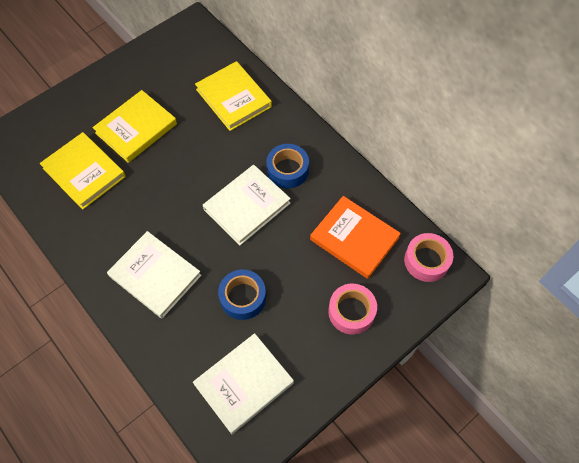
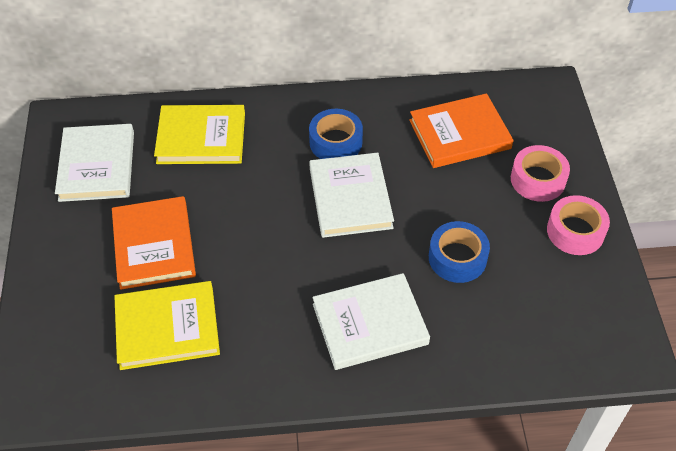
camera: 55 degrees left, 10 degrees down
(136, 128) = (154, 245): yellow book -> orange book
(244, 383) = (557, 308): white book -> white book (97, 166)
(426, 261) = (524, 97): pink tape -> pink tape (575, 231)

